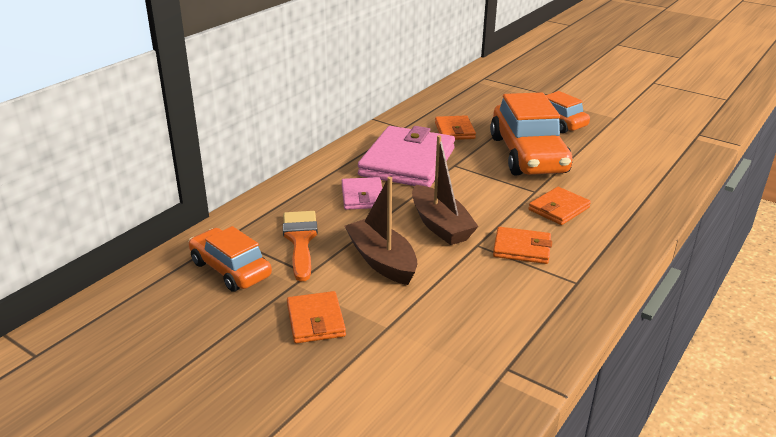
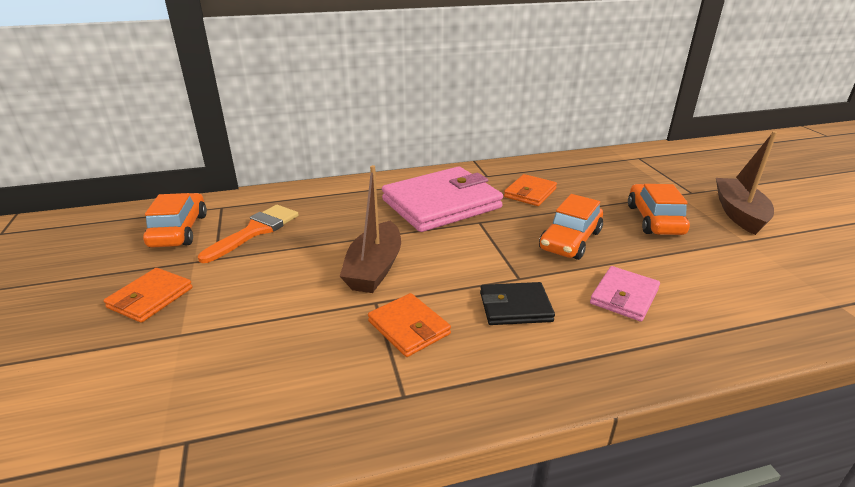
camera: 40 degrees right, 0 degrees up
(362, 196) = (357, 217): pink wallet -> pink wallet (624, 296)
(382, 261) = (277, 275): brown boat -> brown boat (739, 213)
(528, 155) = (570, 240): orange car -> orange car, size x0.60
(559, 209) = (515, 307): orange wallet -> black wallet

